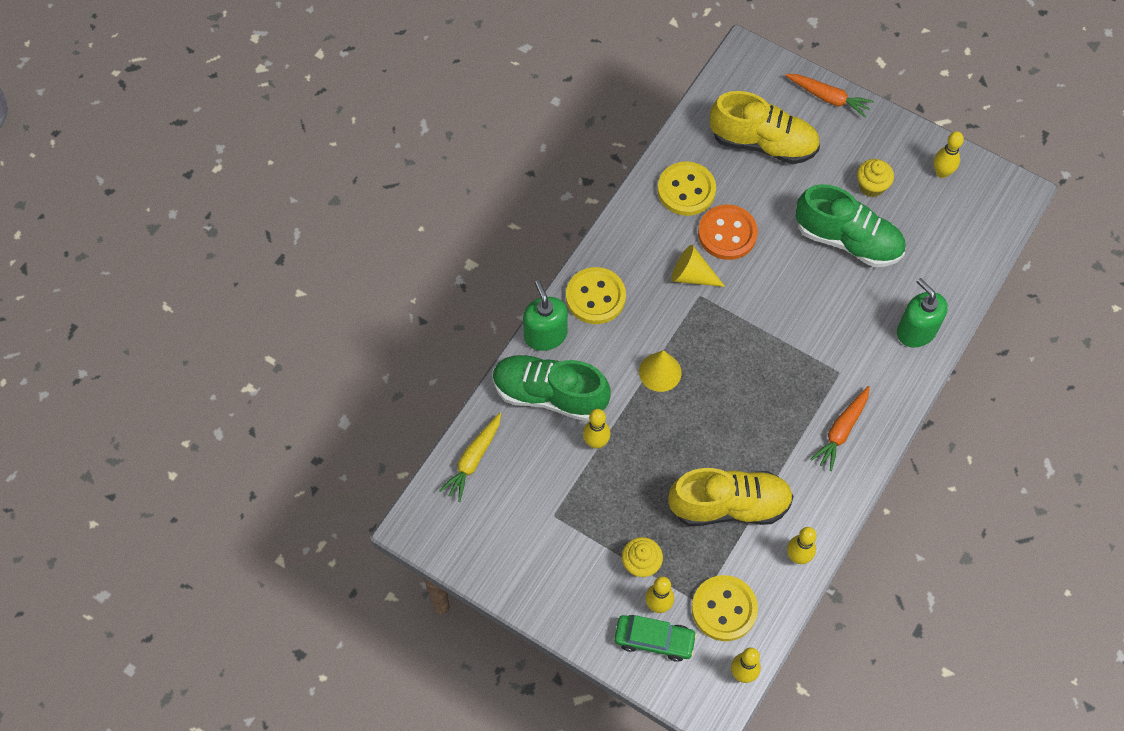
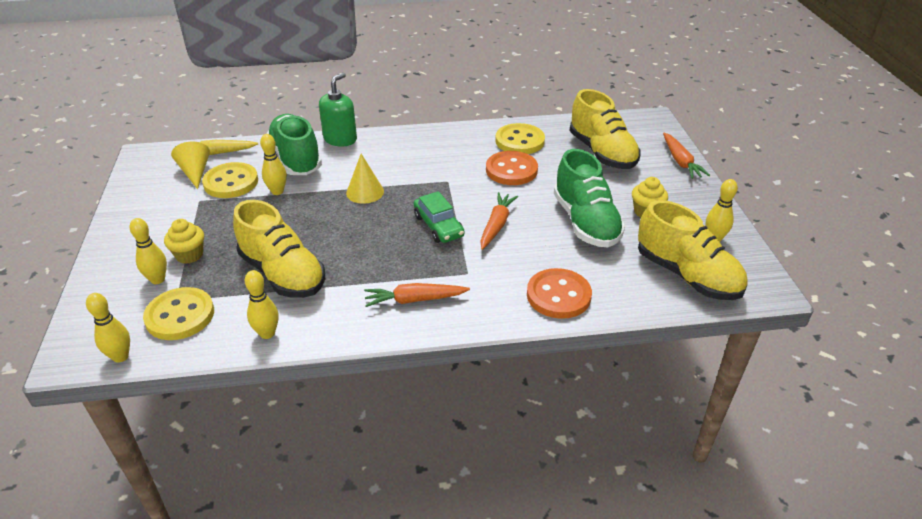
camera: 50 degrees right, 25 degrees down
(595, 297) = (392, 144): yellow button -> yellow button (231, 182)
(654, 640) = (122, 292): green car -> green car (438, 226)
(692, 275) = (458, 171): yellow cone -> yellow cone (195, 172)
(796, 306) = (496, 225): none -> orange carrot
(916, 331) = (558, 295): green soap dispenser -> orange button
(964, 229) = (687, 275): none -> yellow shoe

